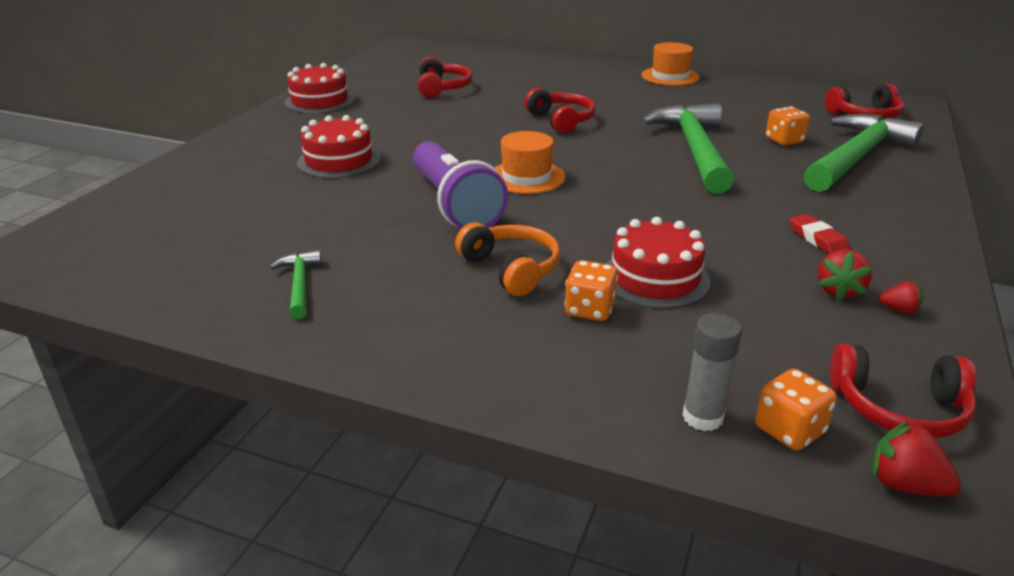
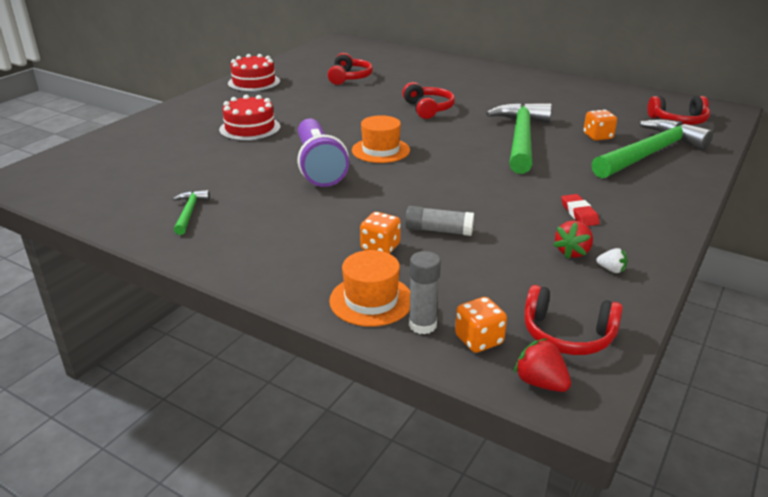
camera: 10 degrees right, 0 degrees up
(511, 269) = (338, 215): orange headphones -> none
(655, 278) = (439, 230): red cake -> grey glue stick
(670, 76) = (533, 78): orange hat -> orange hat (371, 300)
(899, 310) = (611, 270): red strawberry -> white strawberry

